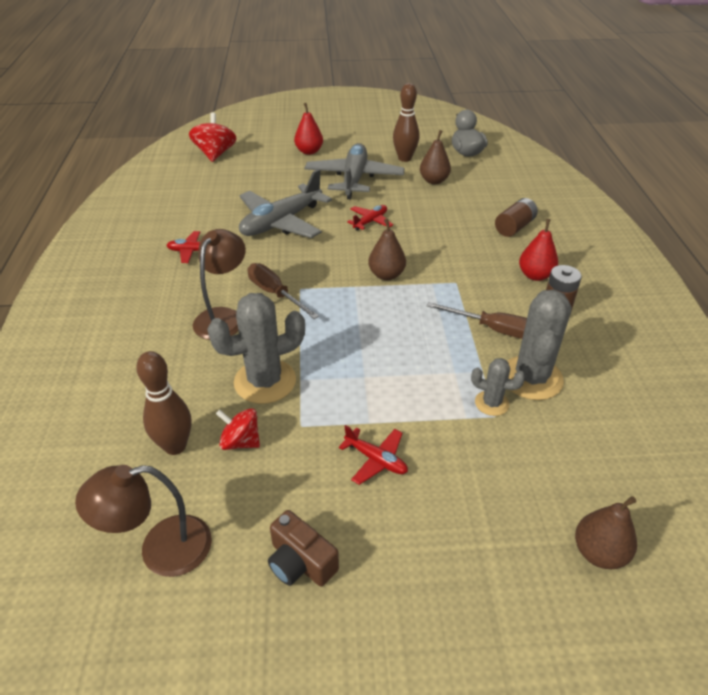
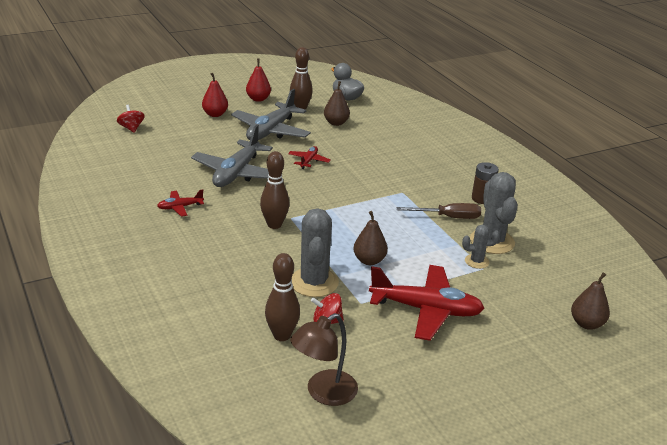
camera: 25 degrees left, 10 degrees down
(215, 154) = (131, 128): red spinning top -> red spinning top, size x0.64
(223, 317) = (247, 248): brown lamp -> none
(265, 381) = (314, 282): grey cactus -> grey cactus turned 45 degrees counterclockwise
(275, 294) = (274, 225): brown screwdriver -> brown bowling pin
(300, 562) = (419, 374): brown camera -> none
(354, 179) = (271, 131): grey plane -> grey plane turned 135 degrees counterclockwise
(376, 460) = (426, 310): red plane -> red plane, size x2.11
(386, 275) = (349, 196): brown pear -> brown pear (369, 260)
(514, 227) = (419, 147): brown battery -> none
(535, 275) = (454, 177): red pear -> red pear (258, 99)

